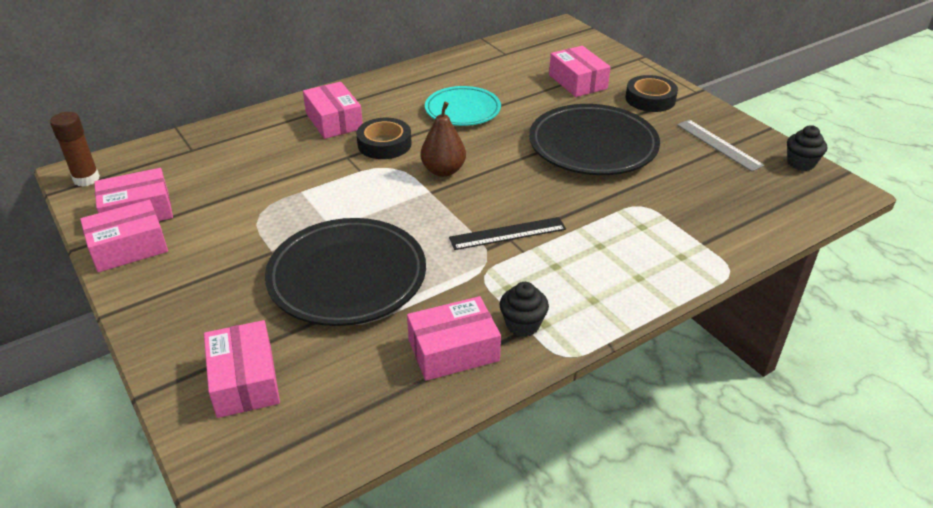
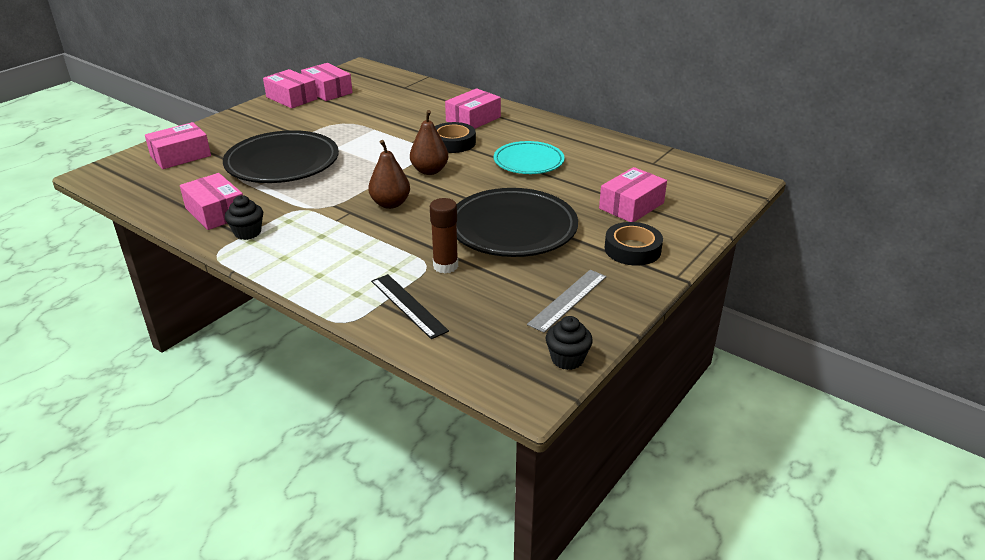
camera: 70 degrees right, 5 degrees down
(86, 179) = (355, 70): brown glue stick -> brown glue stick (445, 266)
(505, 208) = (390, 204): none -> brown pear
(508, 233) = (356, 210): black ruler -> black ruler (408, 305)

